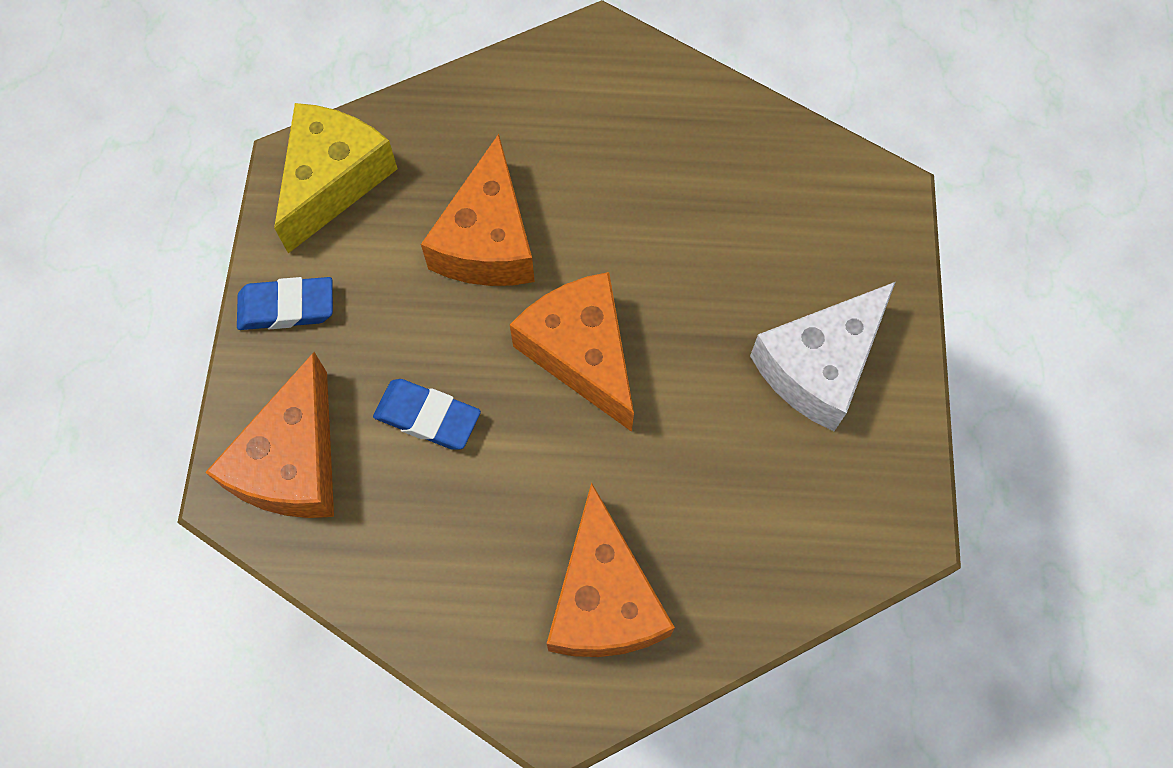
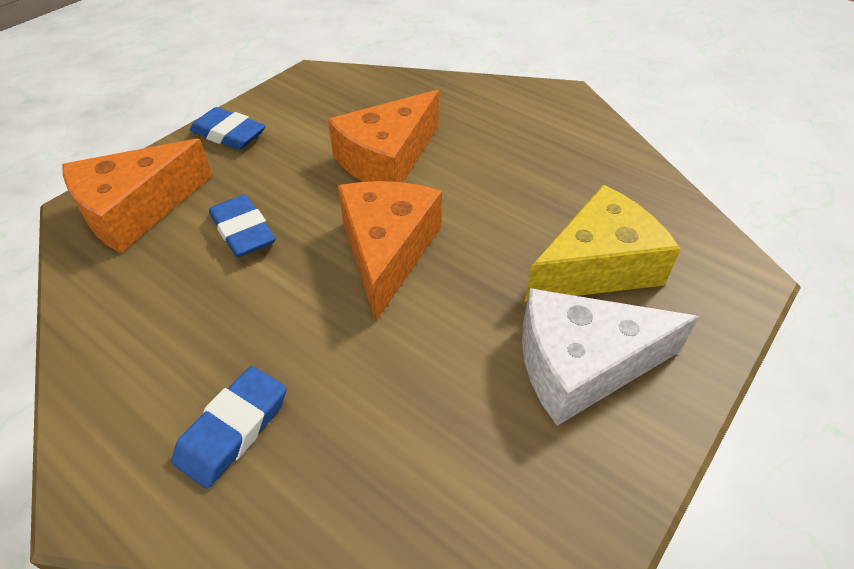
camera: 35 degrees right, 20 degrees down
(333, 180) = (324, 91): yellow cheese -> yellow cheese (597, 266)
(604, 598) = (233, 429): orange cheese -> blue eraser

